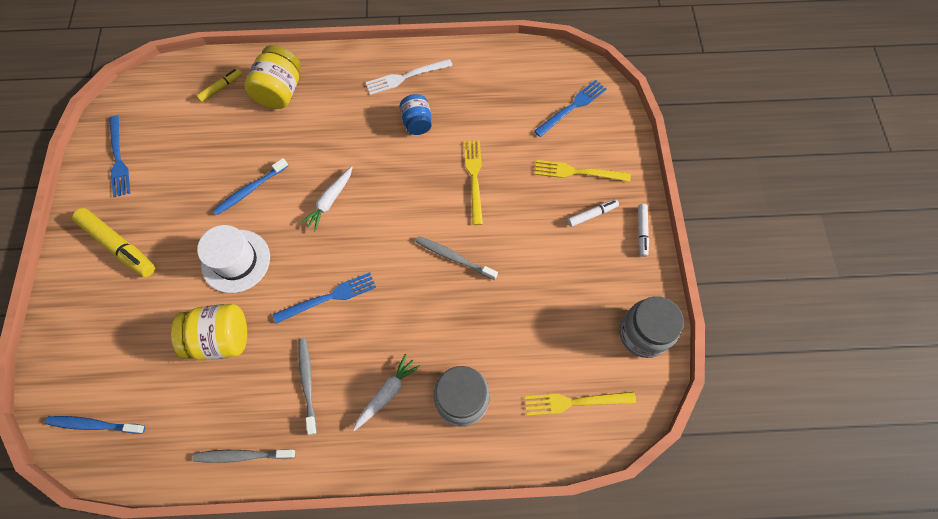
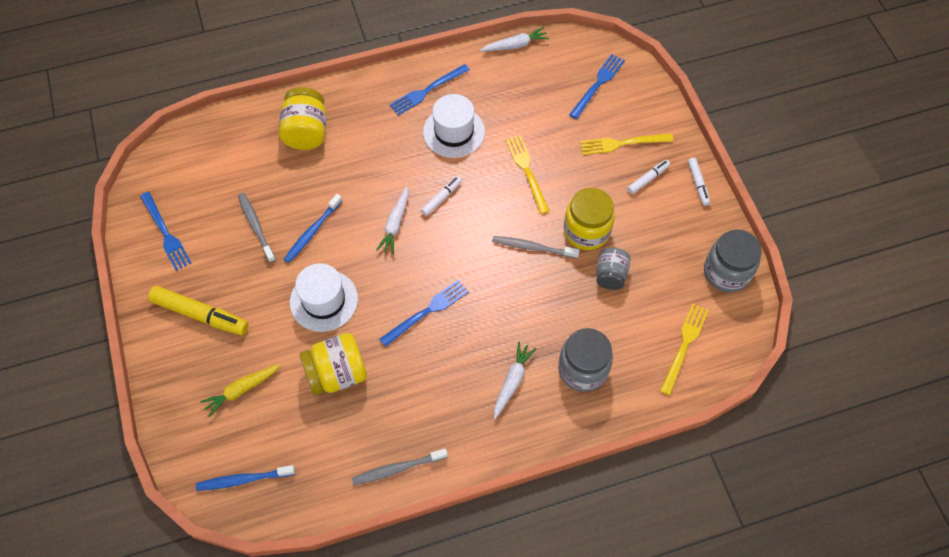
camera: 15 degrees left, 5 degrees down
(127, 331) = (241, 390): none -> yellow carrot
(221, 88) = (244, 141): yellow marker -> none
(307, 383) = (435, 391): grey toothbrush -> grey toothbrush (256, 226)
(383, 185) = (441, 198): none -> white marker
(406, 77) = (427, 91): white fork -> blue fork
(417, 123) = (454, 132): blue jar -> white hat
(504, 51) = (515, 45): none -> white carrot
(513, 254) = (586, 231): none -> yellow jar
(522, 306) = (610, 275): none -> grey jar
(574, 402) = (684, 345): yellow fork -> yellow fork turned 135 degrees clockwise

